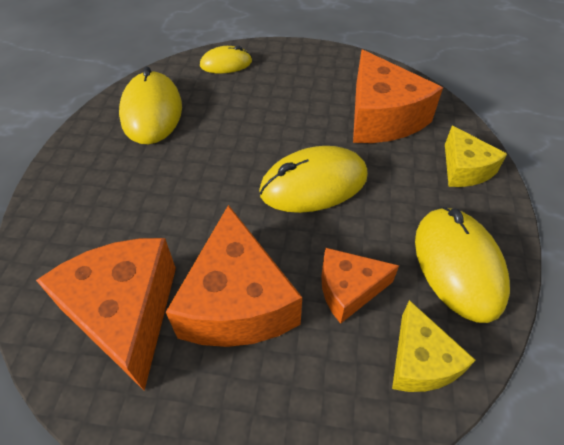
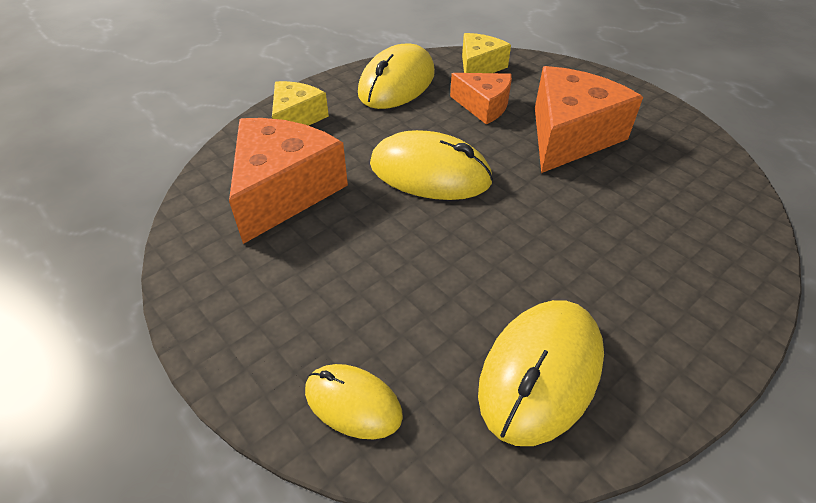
camera: 140 degrees left, 5 degrees down
(125, 313) = (664, 169): orange cheese -> none

